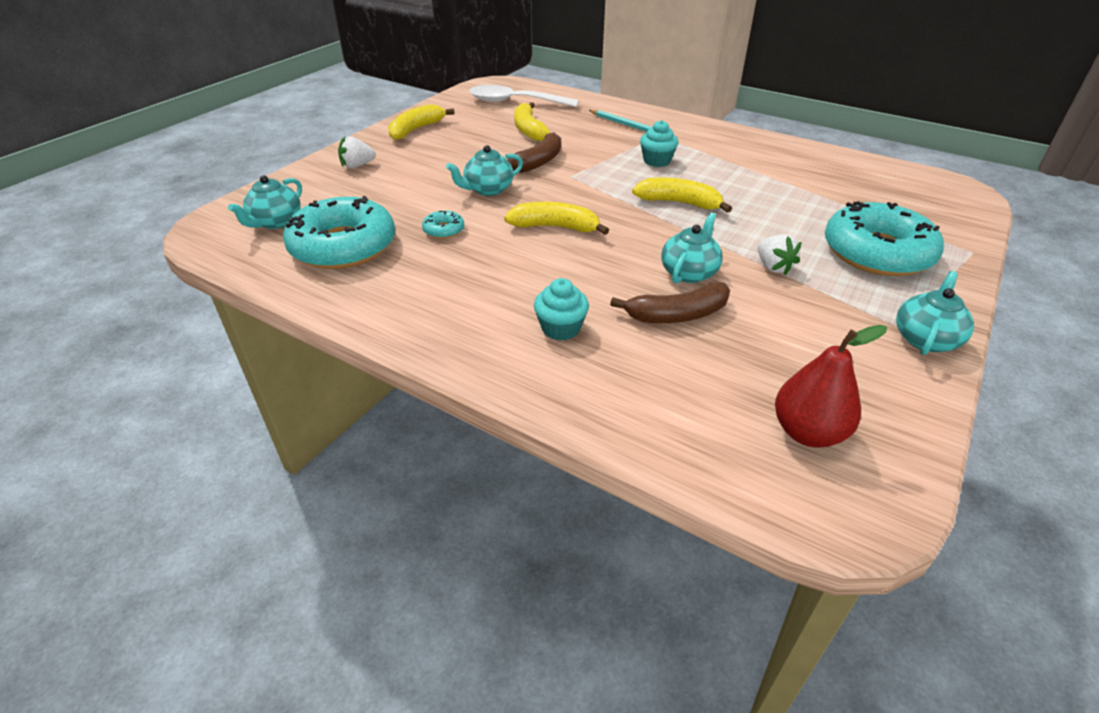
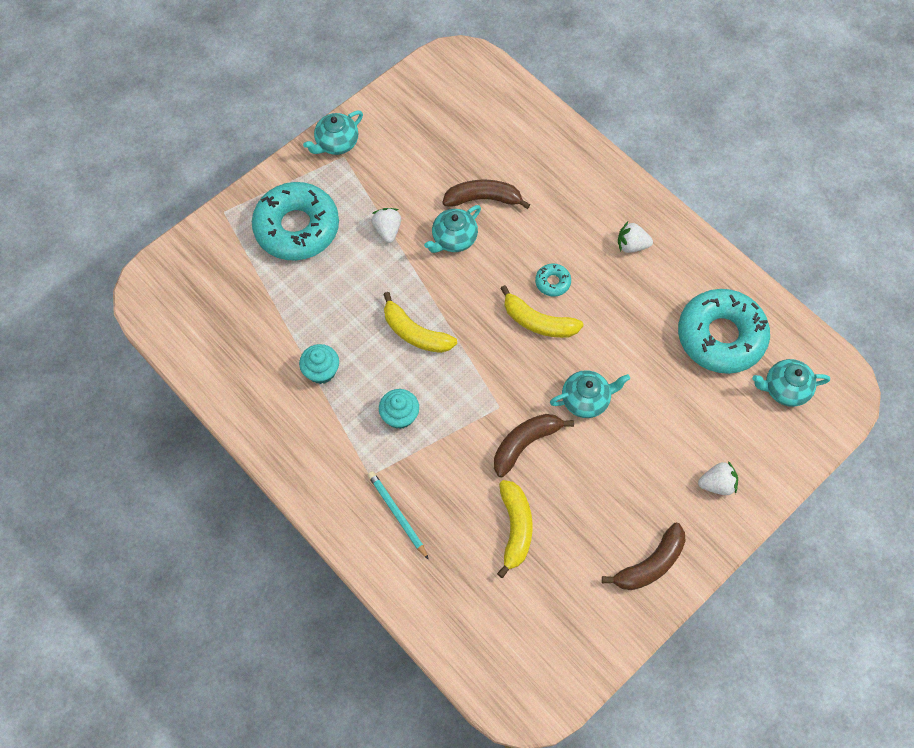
camera: 165 degrees left, 25 degrees up
(275, 222) = (784, 389): turquoise teapot -> turquoise teapot turned 135 degrees counterclockwise
(416, 129) = (650, 564): yellow banana -> brown banana
(443, 230) = (635, 340): turquoise donut -> turquoise donut (552, 282)
(459, 303) = (631, 245): none -> white strawberry
(515, 102) = (513, 622): white spoon -> none
(561, 328) = (566, 205): turquoise cupcake -> turquoise cupcake (321, 371)
(807, 432) = (455, 100): red pear -> none

